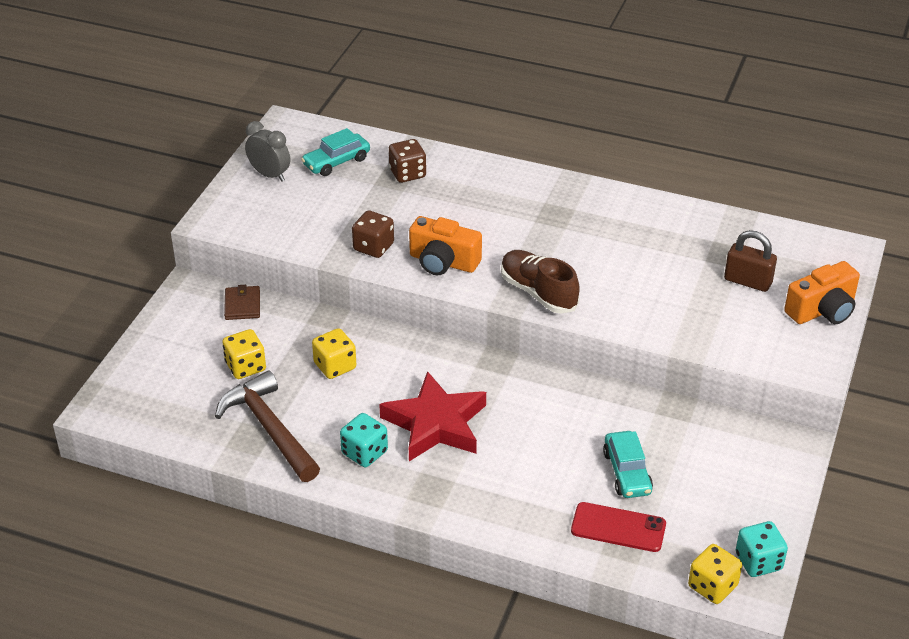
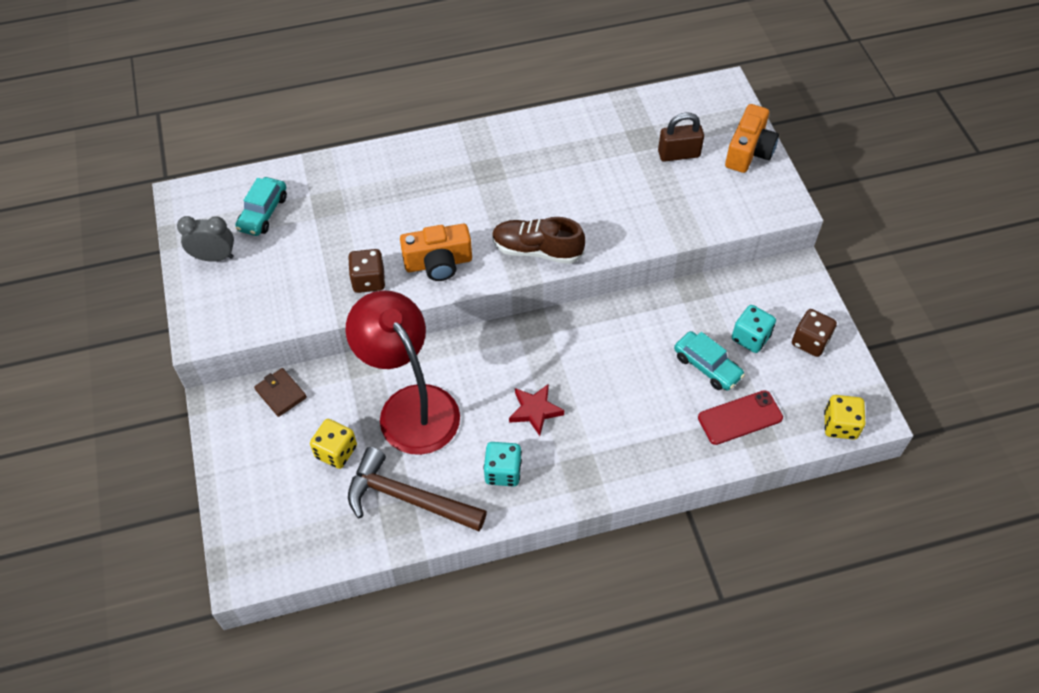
camera: 35 degrees left, 15 degrees up
(335, 366) = (410, 406): yellow dice -> red lamp
(407, 173) = (335, 193): brown dice -> brown dice (810, 342)
(435, 424) = (535, 411): red star -> red star, size x0.55
(758, 562) = (852, 385): turquoise dice -> turquoise dice (750, 338)

